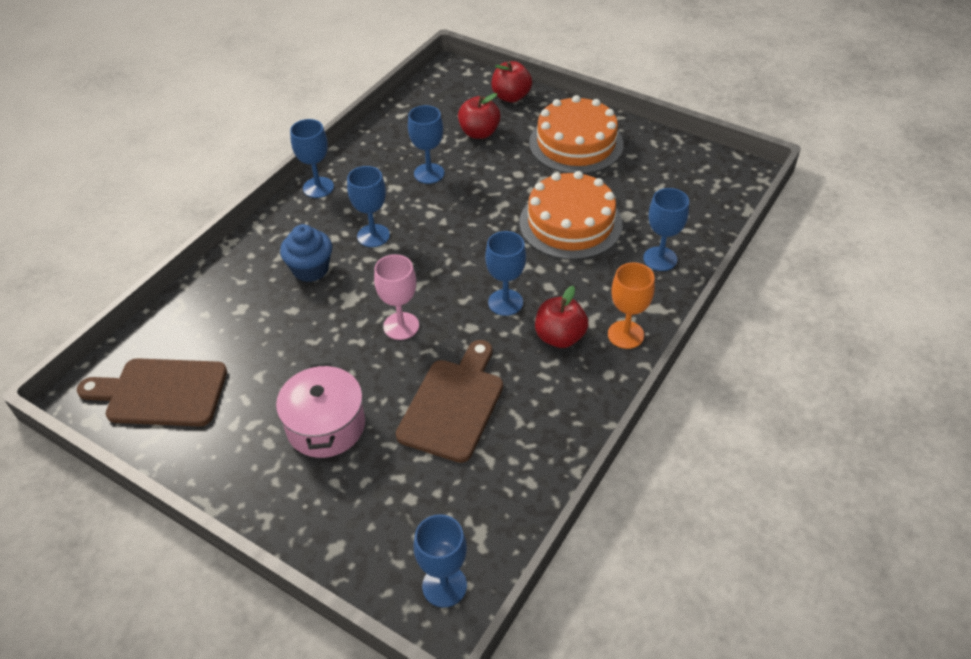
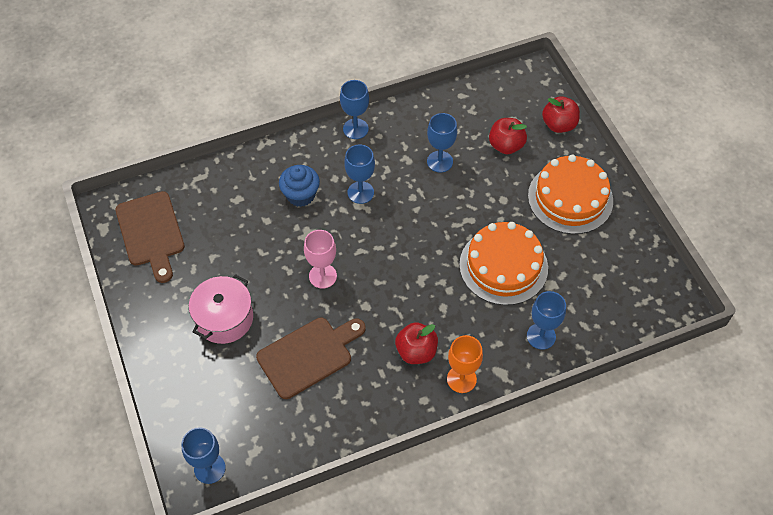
camera: 35 degrees right, 10 degrees up
(161, 393) = (151, 232): brown cutting board -> brown cutting board turned 150 degrees counterclockwise
(505, 302) = (403, 301): blue goblet -> none

